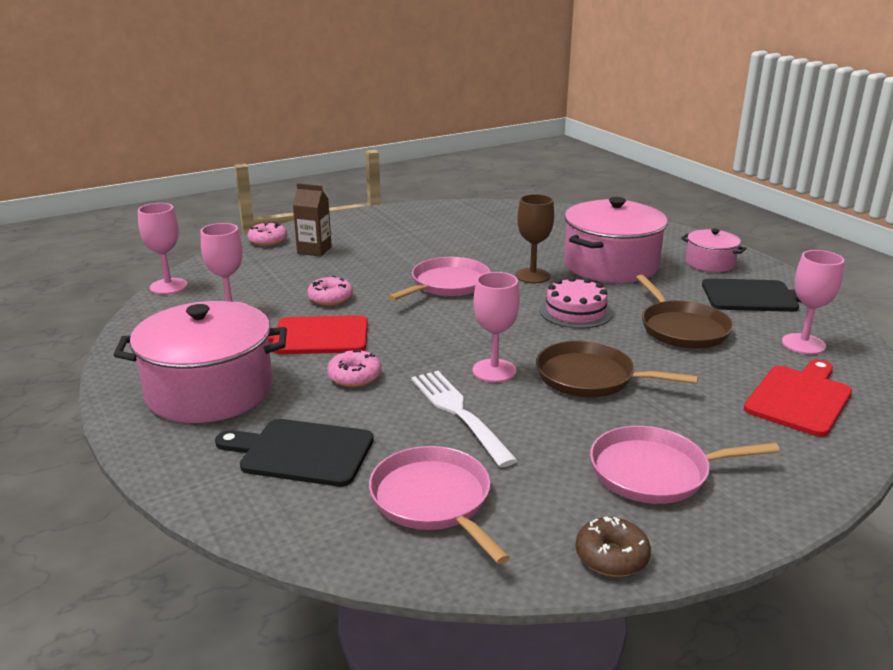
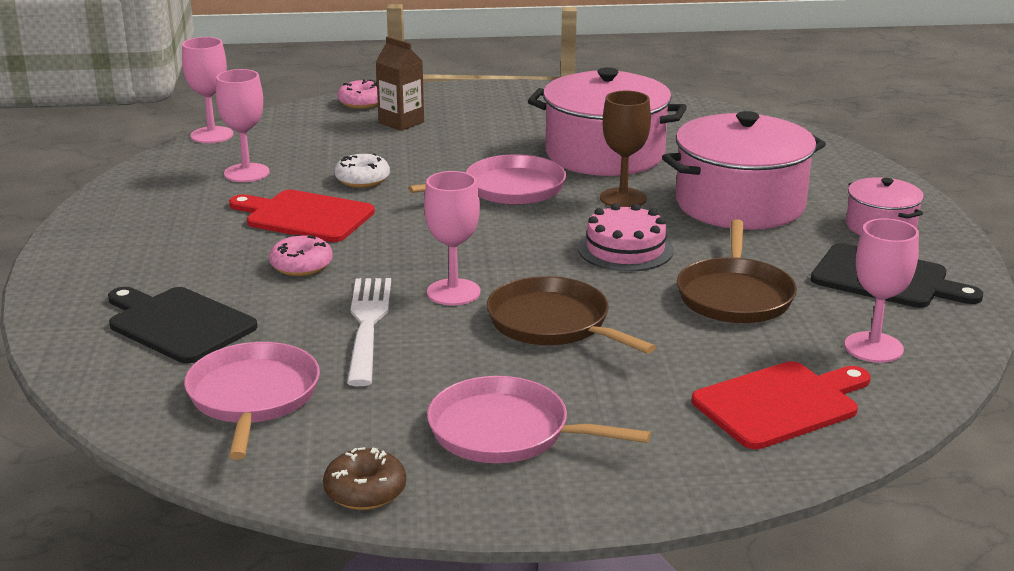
camera: 25 degrees right, 0 degrees up
(210, 391) = (152, 248): pink pot -> pink pot (604, 154)
(330, 298) = (362, 180): pink donut -> white donut

